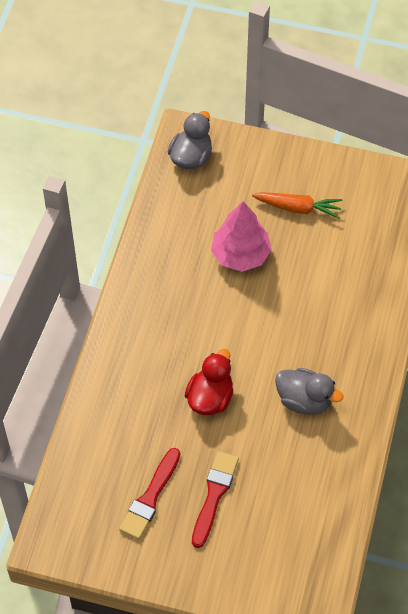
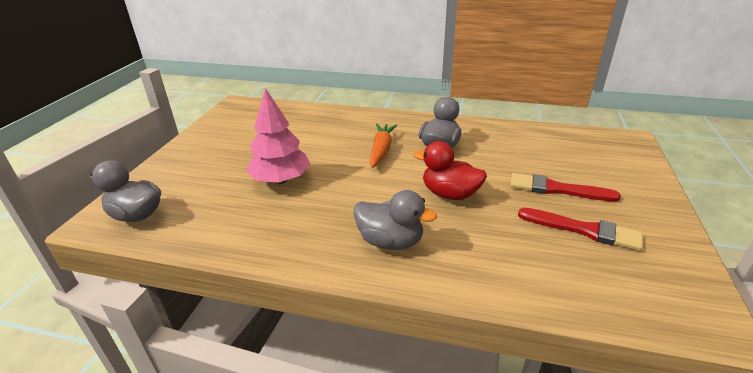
camera: 90 degrees left, 25 degrees down
(145, 345) = (390, 241): none -> grey duck
(298, 208) = (238, 151): orange carrot -> orange carrot (381, 150)

